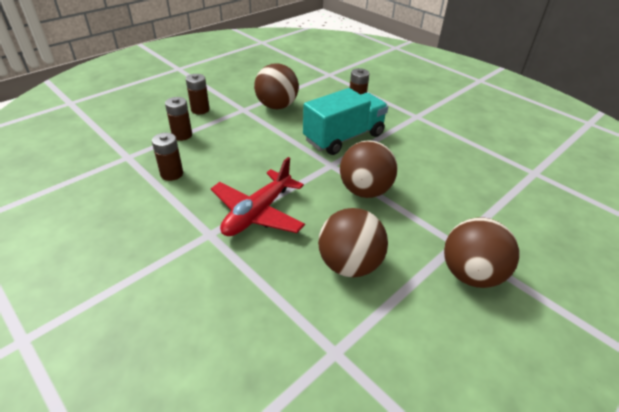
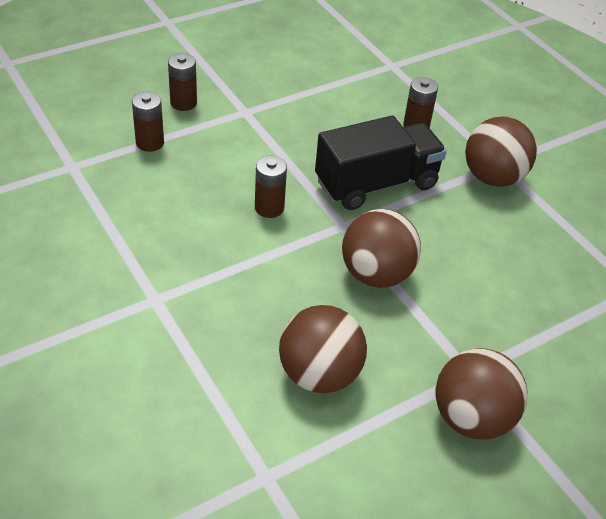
camera: 10 degrees right, 5 degrees up
(172, 174) = (125, 203): brown battery -> brown battery (269, 208)
(258, 213) = (223, 281): red plane -> none
(277, 106) = (295, 113): brown ball -> brown ball (492, 177)
(344, 138) = (376, 184): turquoise truck -> black truck

